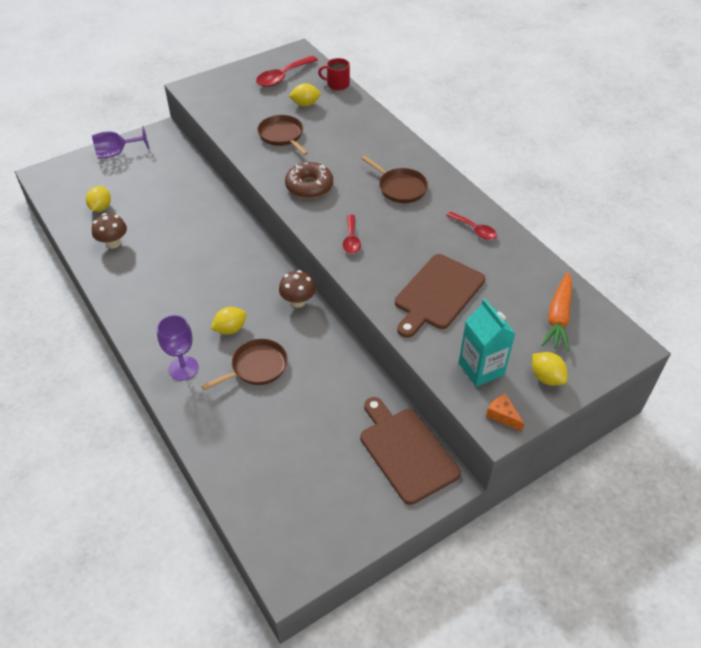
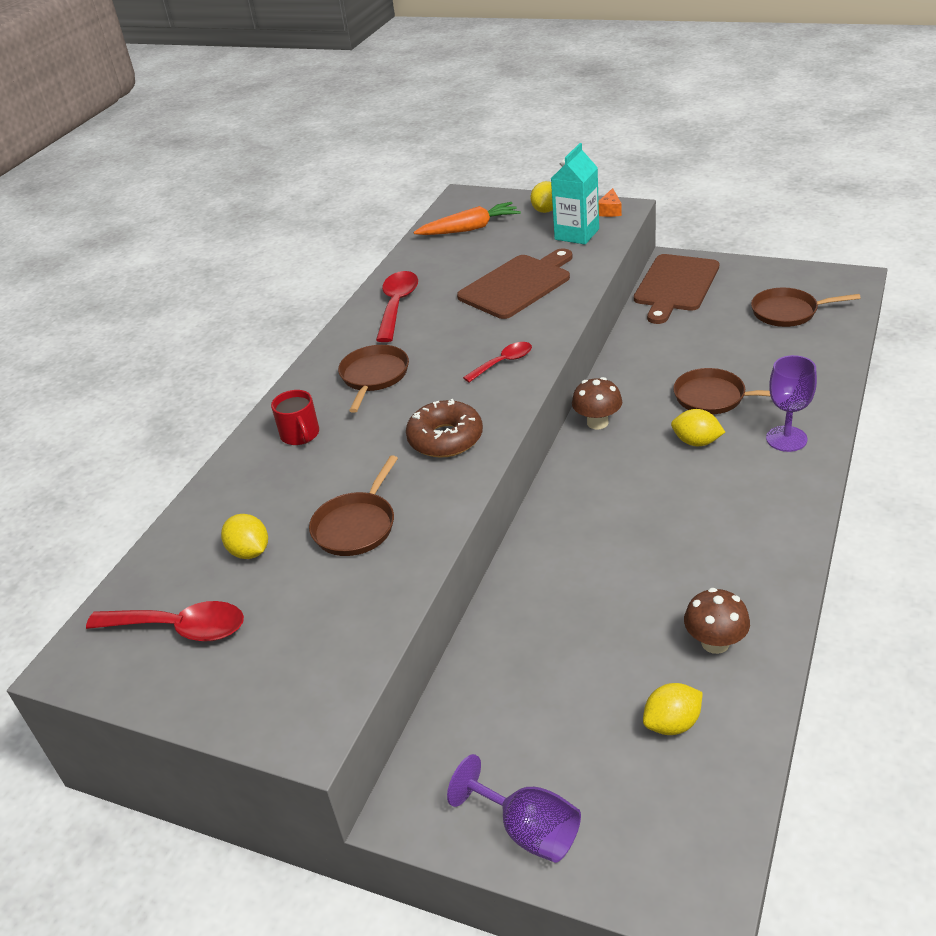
camera: 120 degrees left, 10 degrees down
(295, 487) = (787, 312): none -> brown pan
(337, 84) = (161, 551): red mug -> red mug (300, 435)
(437, 294) = (518, 285): brown cutting board -> brown cutting board turned 45 degrees counterclockwise
(475, 230) = (397, 305): red spoon -> red spoon, size x1.61

